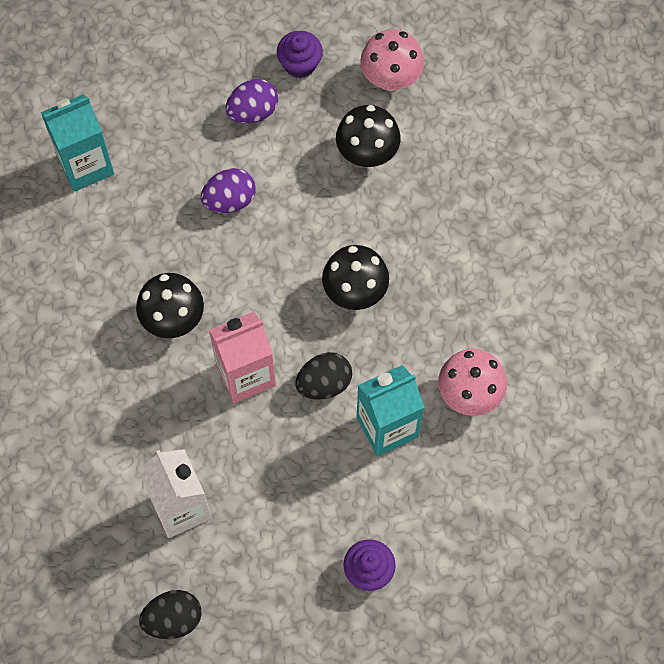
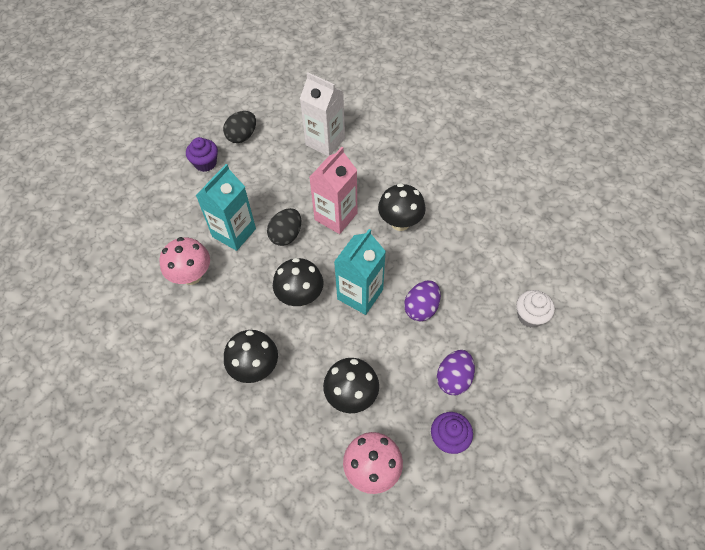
camera: 150 degrees right, 10 degrees down
(85, 165) = (528, 278): turquoise carton -> turquoise carton (360, 294)
(122, 126) = (530, 316): none -> white cupcake
(173, 619) = (294, 100): black egg -> black egg (242, 136)
(451, 237) = (255, 367): none -> black mushroom

